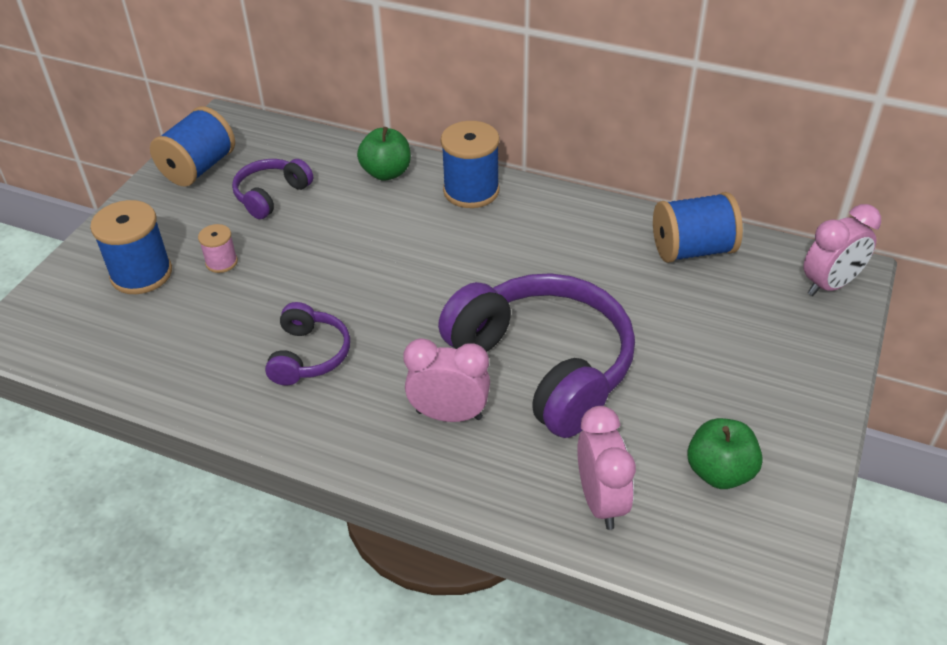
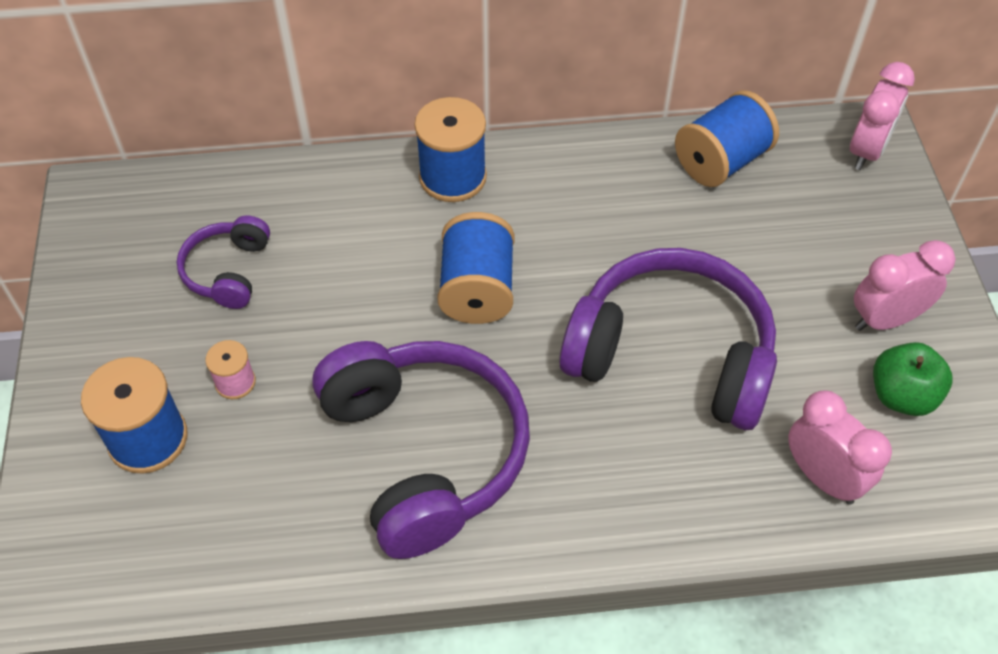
camera: 30 degrees left, 10 degrees up
(199, 168) = (108, 270): blue spool -> blue spool (477, 290)
(309, 355) = (424, 453): purple headphones -> purple headphones, size x2.02
(386, 173) = (342, 190): green apple -> none
(449, 415) = (619, 454): pink clock -> pink clock (885, 319)

